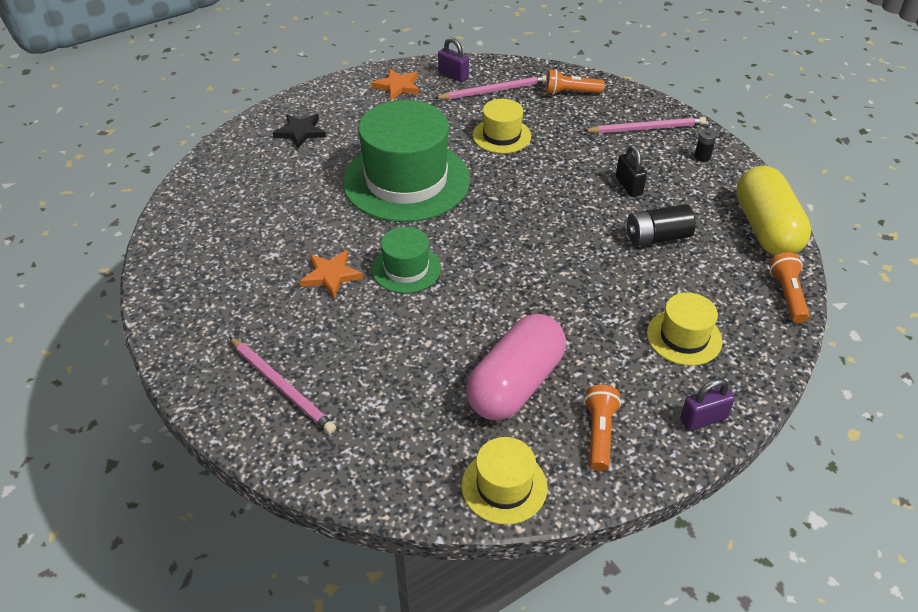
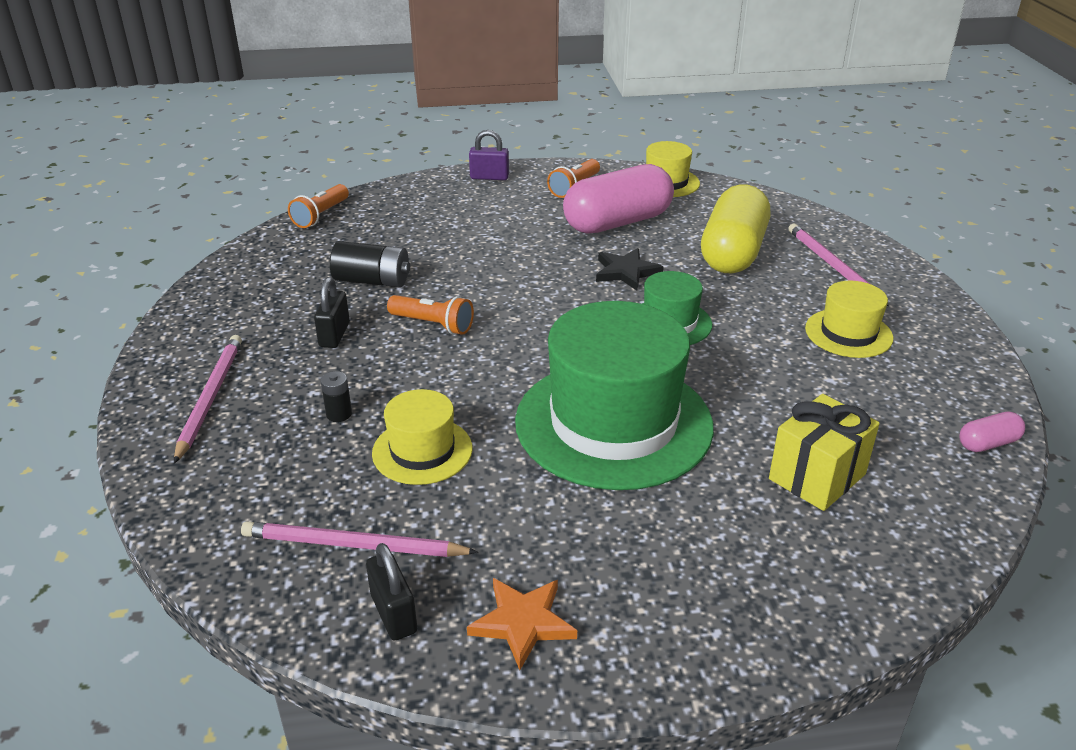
camera: 155 degrees left, 10 degrees down
(167, 234) = (988, 443): none -> pink capsule
(276, 183) = (817, 476): none -> yellow gift
(300, 132) = (757, 567): black star -> black star (626, 272)
(331, 275) = (761, 339): orange star -> none
(453, 75) = (394, 613): purple padlock -> black padlock
(570, 93) = (234, 495): orange flashlight -> orange flashlight (433, 324)
(646, 128) = (210, 397): pink pencil -> pink pencil turned 75 degrees clockwise
(684, 337) = (446, 214): yellow hat -> yellow hat (848, 333)
(702, 157) = (202, 341): black battery -> black battery (339, 414)
(766, 229) = (256, 260): yellow capsule -> yellow capsule (733, 252)

